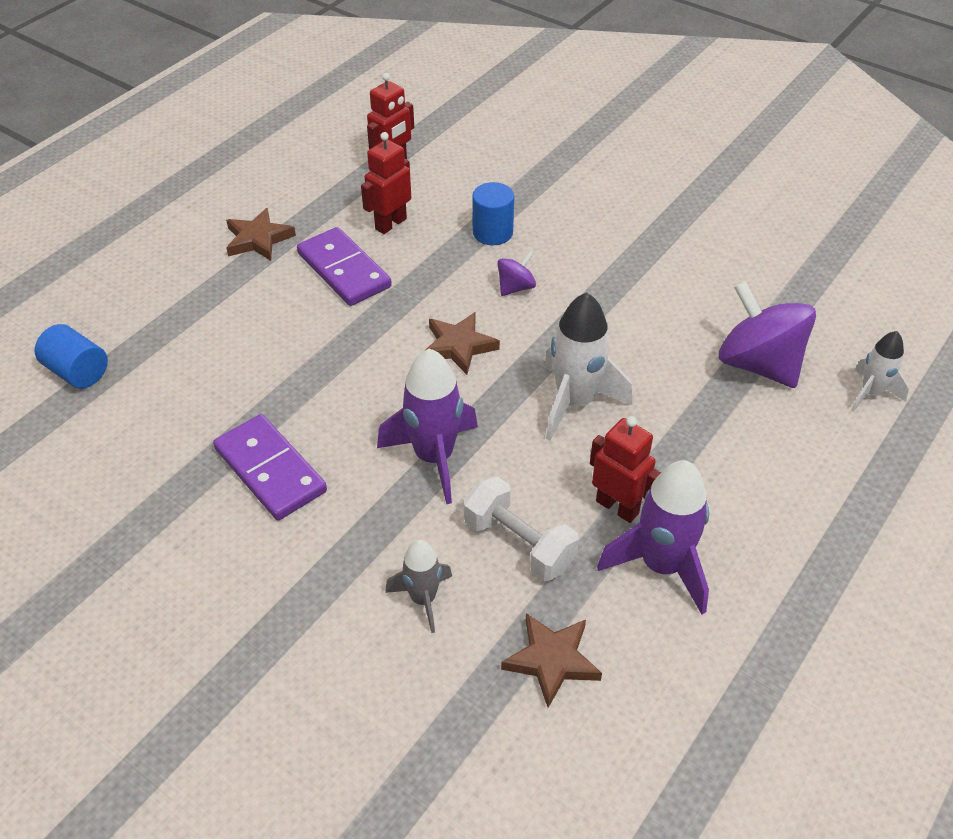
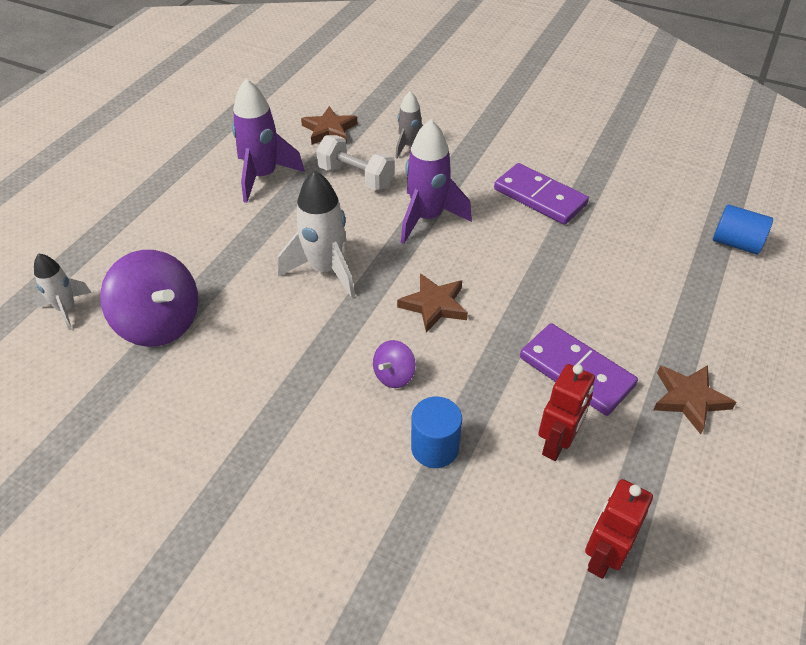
camera: 170 degrees right, 0 degrees up
(617, 507) = (291, 204): red robot -> none

